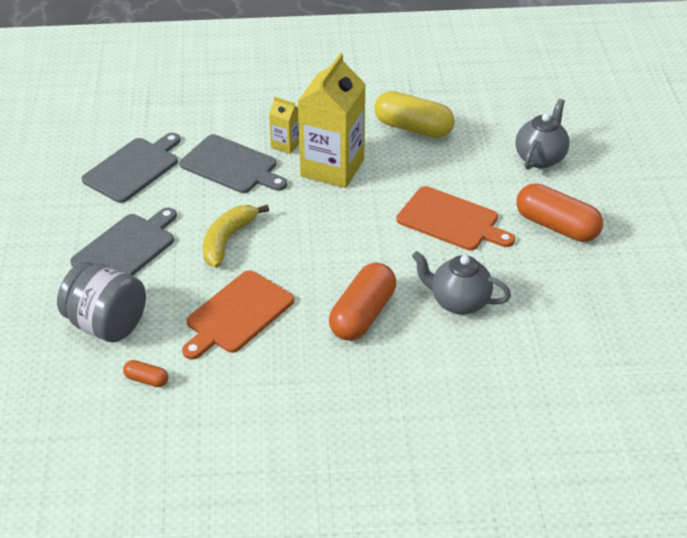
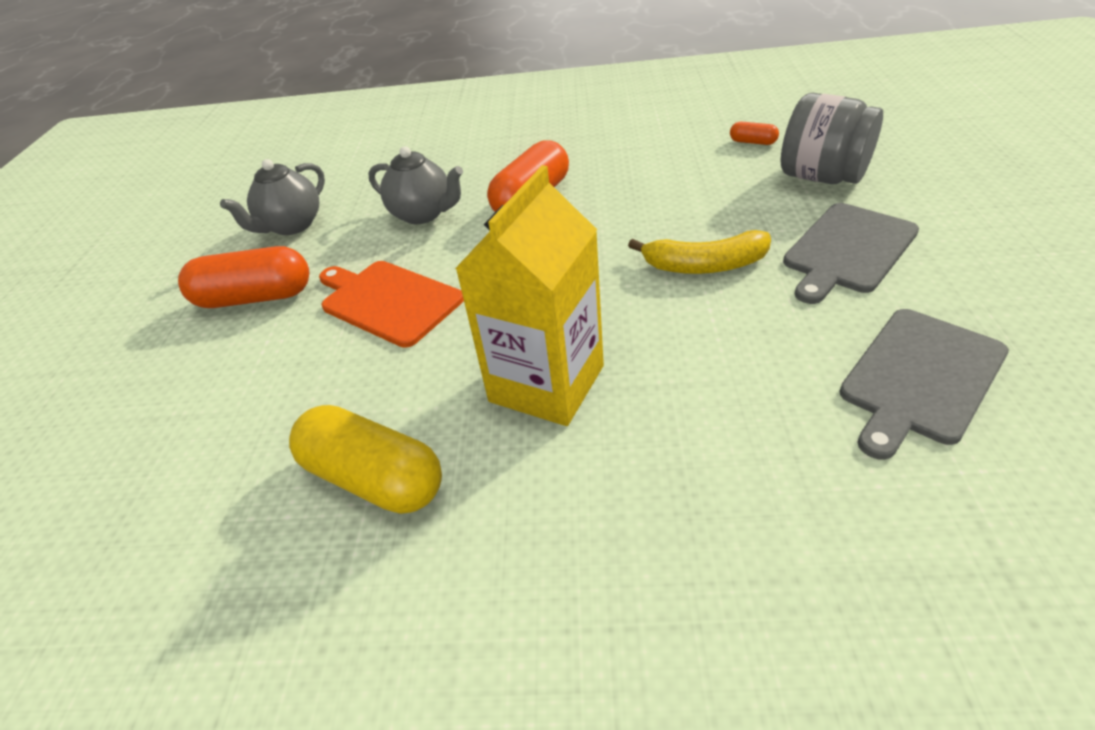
camera: 170 degrees left, 0 degrees up
(227, 240) = (704, 265): yellow banana -> yellow banana turned 60 degrees clockwise
(231, 166) = (730, 385): grey cutting board -> none
(237, 314) = (672, 192): orange cutting board -> none
(286, 144) = (633, 435): yellow carton -> none
(540, 158) = (191, 407): grey teapot -> grey teapot (292, 226)
(556, 226) = (255, 297): orange capsule -> orange capsule turned 45 degrees counterclockwise

